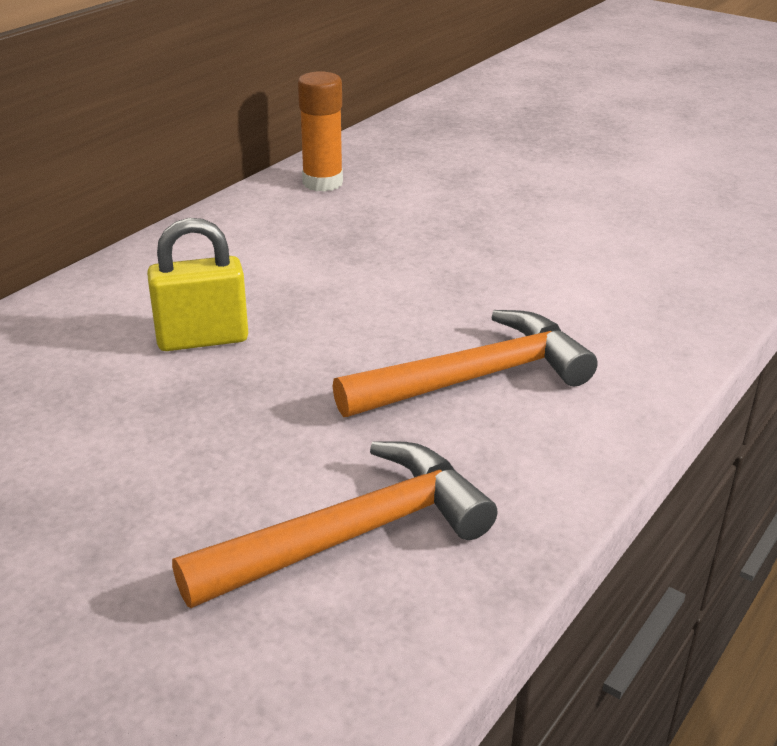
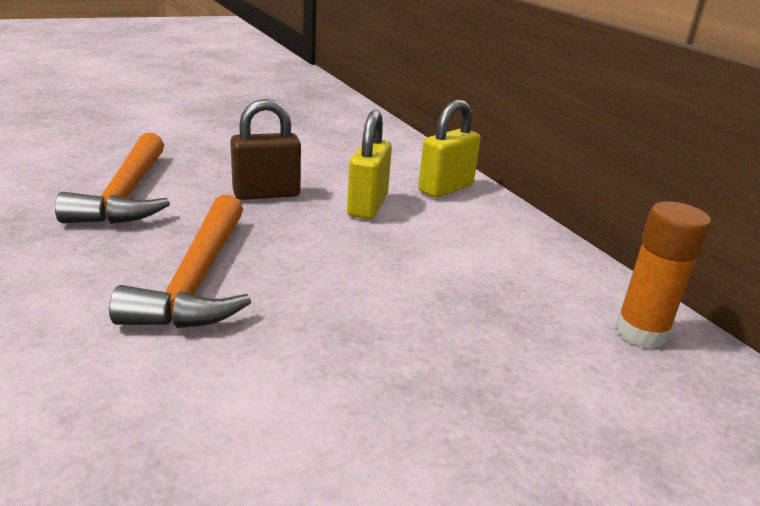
camera: 115 degrees right, 5 degrees down
(98, 303) = (445, 188): none -> yellow padlock
(235, 420) = (266, 194): none -> brown padlock

